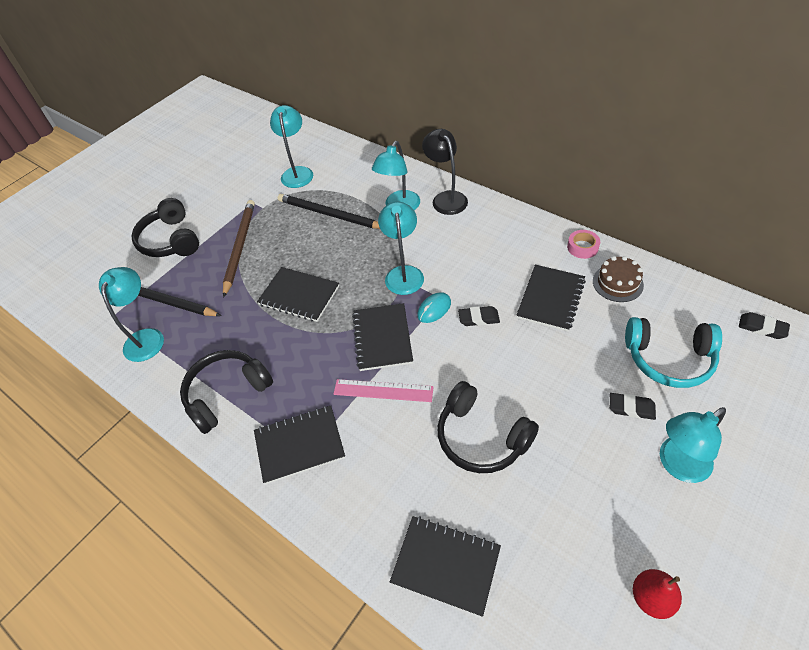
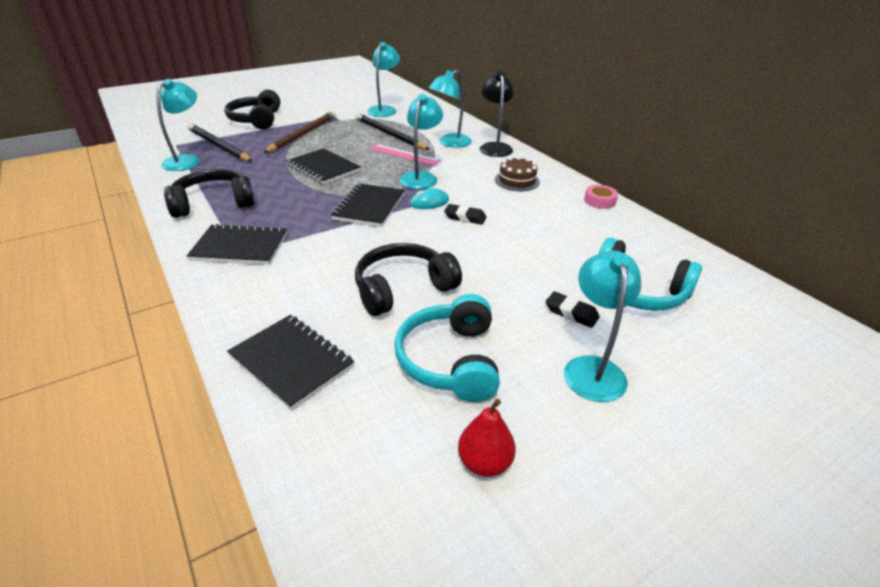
camera: 15 degrees right, 15 degrees down
(383, 391) = (341, 236): pink ruler -> pink ruler (404, 155)
(481, 437) = (403, 288): black headphones -> black headphones turned 90 degrees clockwise
(550, 299) = (543, 223): black notebook -> none
(568, 505) = (450, 360): none -> turquoise headphones
(617, 283) = (619, 230): brown cake -> brown cake (517, 181)
(677, 465) = (592, 368): turquoise lamp -> turquoise lamp turned 105 degrees clockwise
(762, 328) = (761, 298): black eraser -> none

